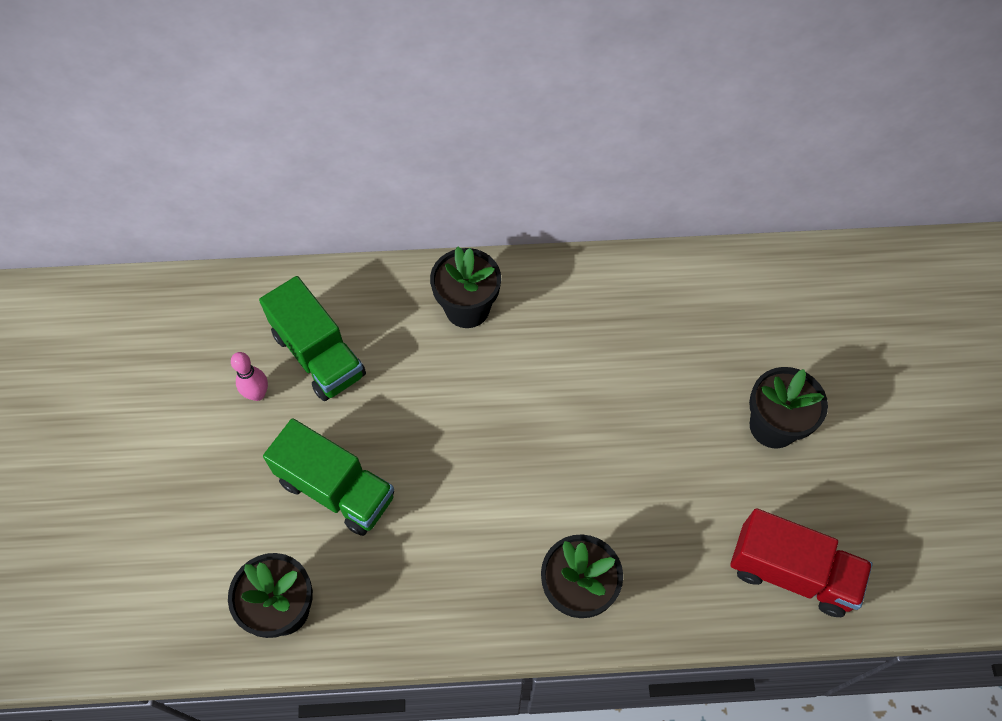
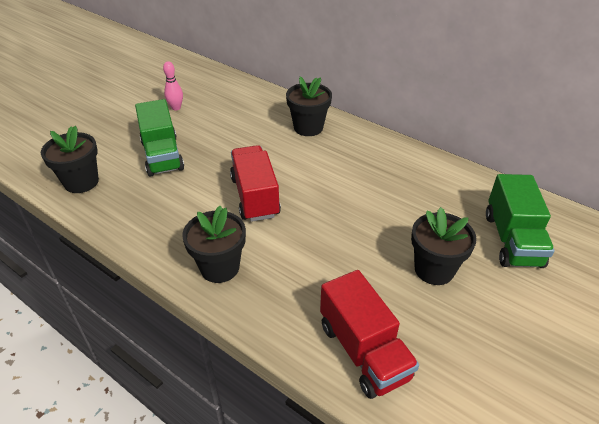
camera: 40 degrees right, 20 degrees down
(318, 355) = (218, 109): green truck -> green truck (512, 240)
(515, 467) = (255, 197): none -> red truck

